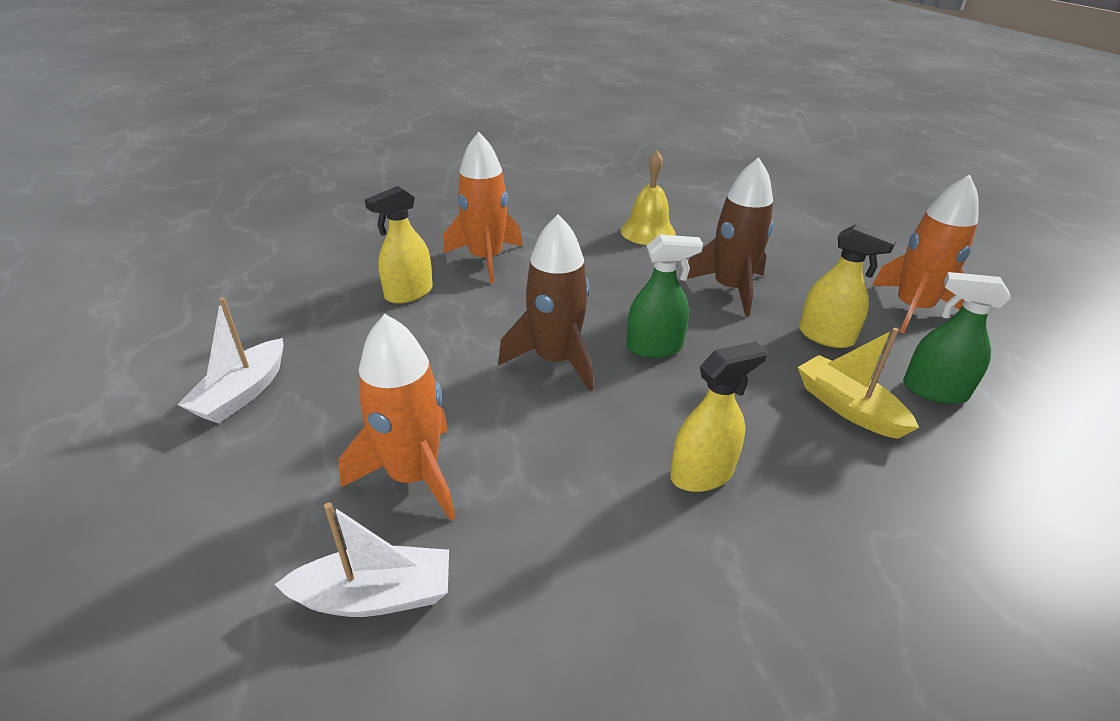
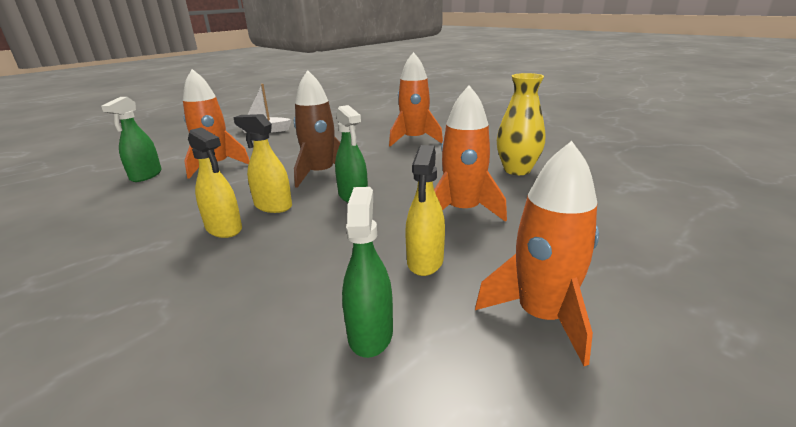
camera: 70 degrees right, 10 degrees down
(376, 595) = (146, 175): white boat -> green spray bottle
(409, 293) = (361, 134): yellow spray bottle -> yellow spray bottle (273, 206)
(647, 232) = (517, 170): yellow bell -> yellow vase
(730, 289) = (462, 211): brown rocket -> orange rocket
(847, 407) = (317, 279): yellow boat -> none

